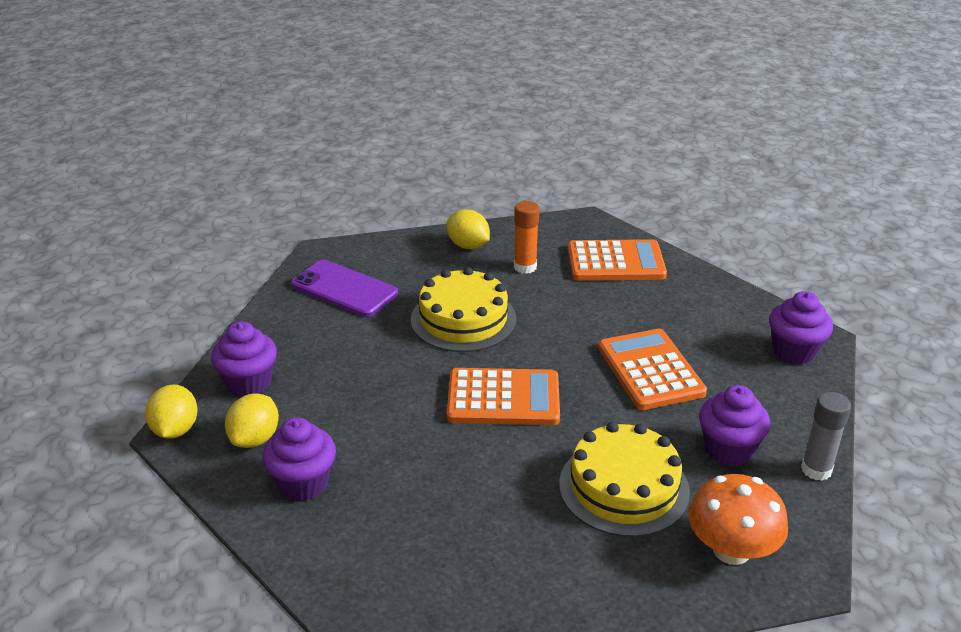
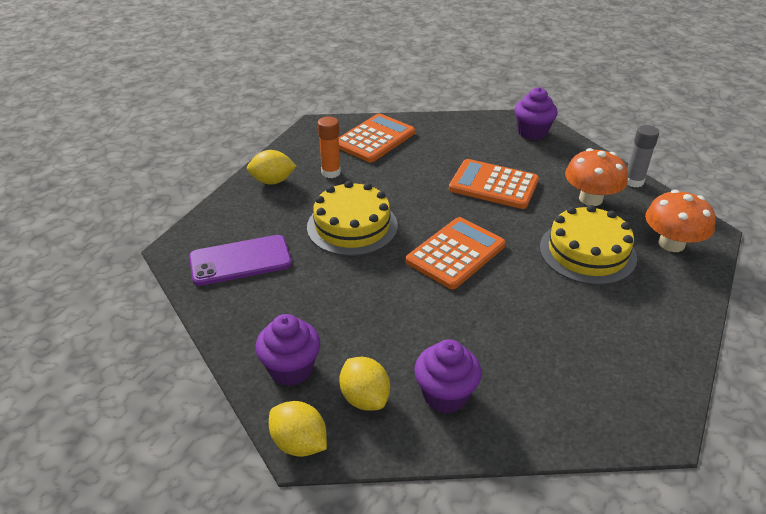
camera: 50 degrees left, 5 degrees up
(728, 449) = (590, 199): purple cupcake -> orange mushroom

